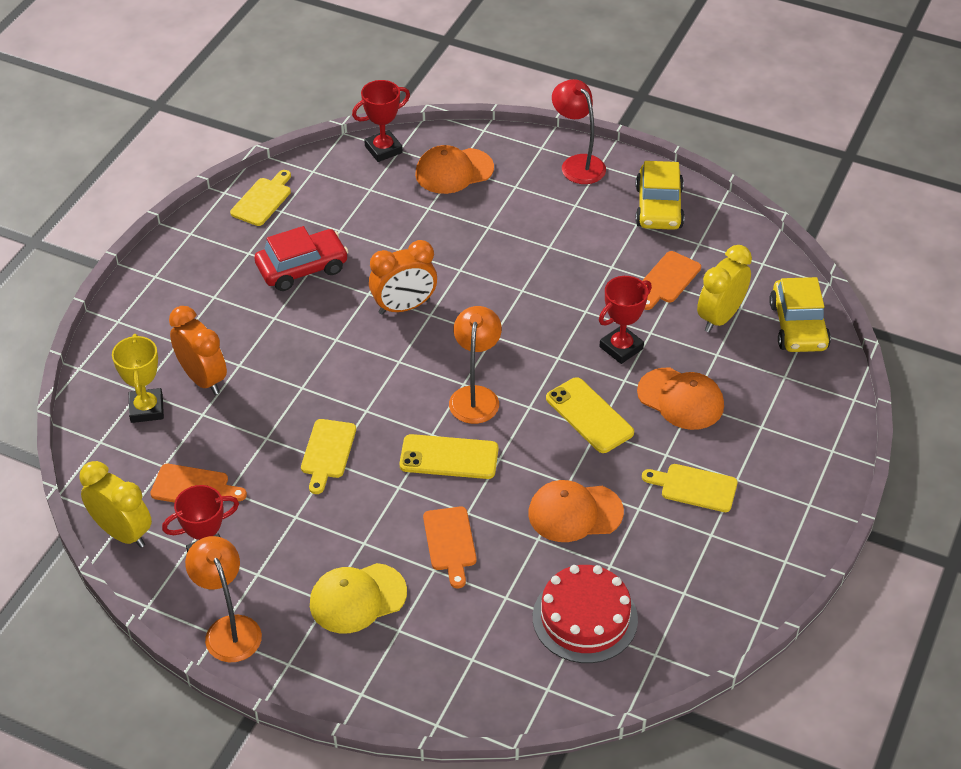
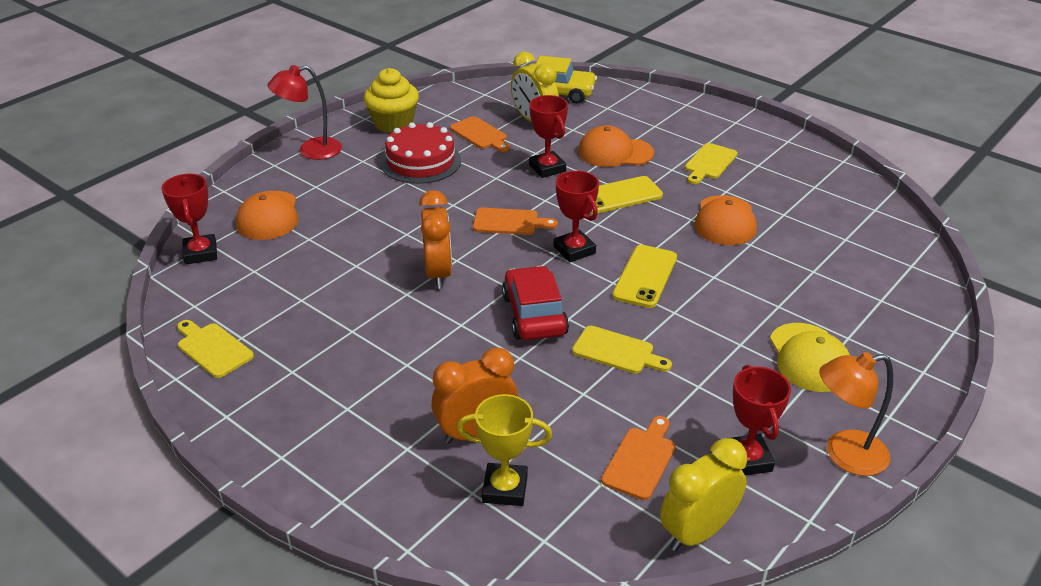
camera: 75 degrees left, 10 degrees down
(302, 268) = (342, 333): red car -> red car (534, 315)
(450, 543) = (748, 291): orange cutting board -> orange cutting board (510, 222)
(475, 396) = (574, 250): orange lamp -> red trophy
(585, 618) = (838, 235): red cake -> red cake (421, 162)
(659, 207) = (393, 123): yellow car -> yellow cupcake
(680, 399) = (615, 152): orange cap -> orange cap turned 135 degrees counterclockwise

